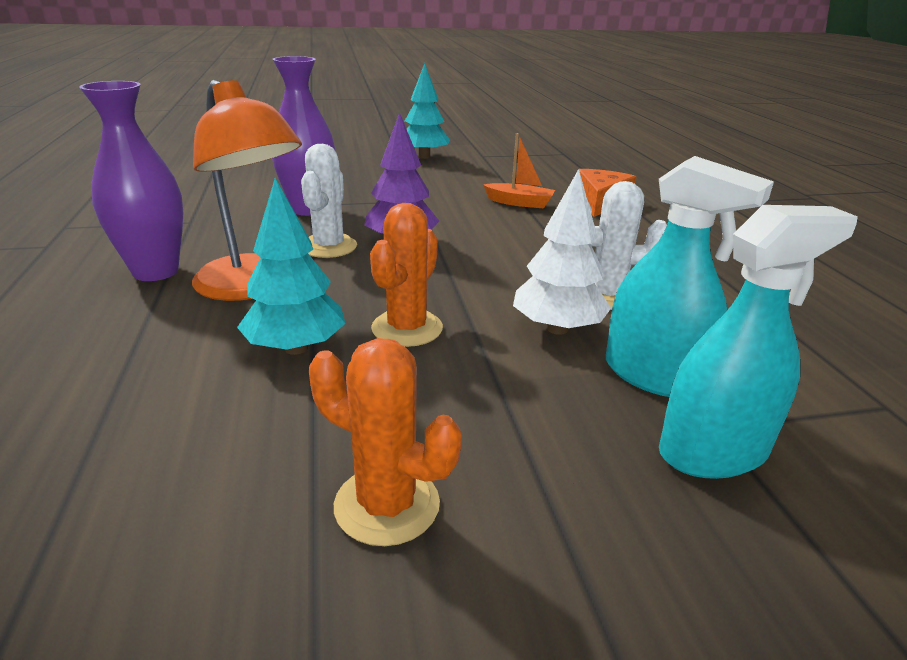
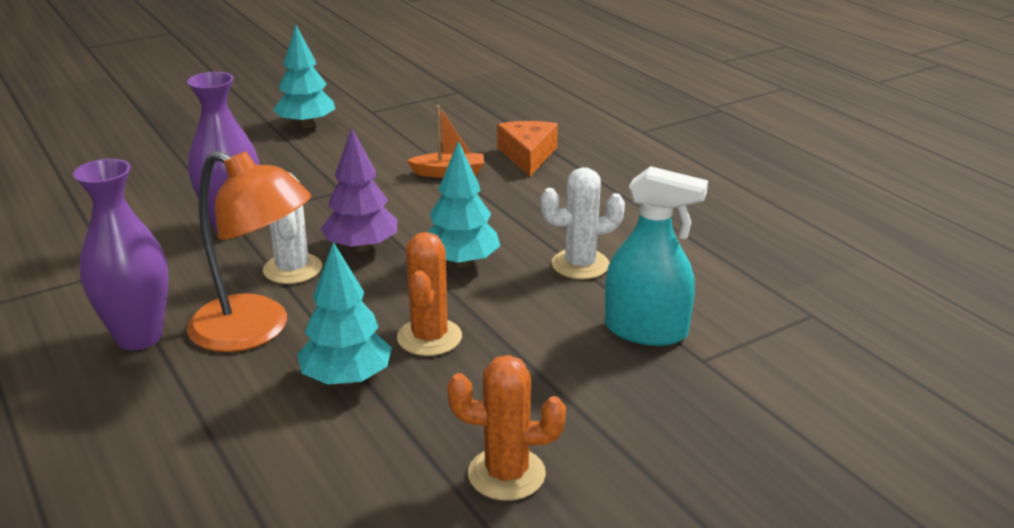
camera: 20 degrees left, 0 degrees up
(484, 270) = (461, 263): none -> turquoise tree
(557, 328) = (554, 307): white tree -> none
(713, 451) = (706, 378): turquoise spray bottle -> none

